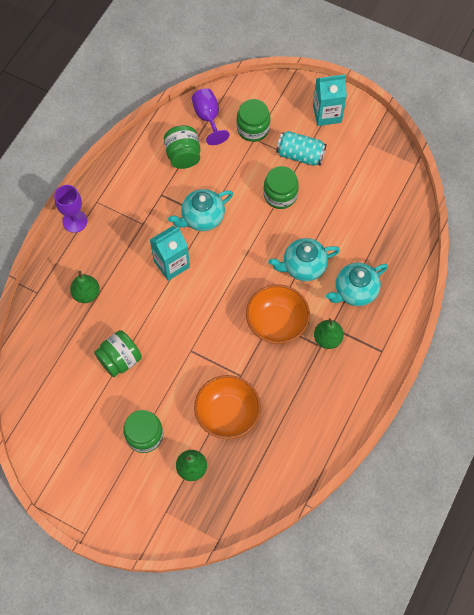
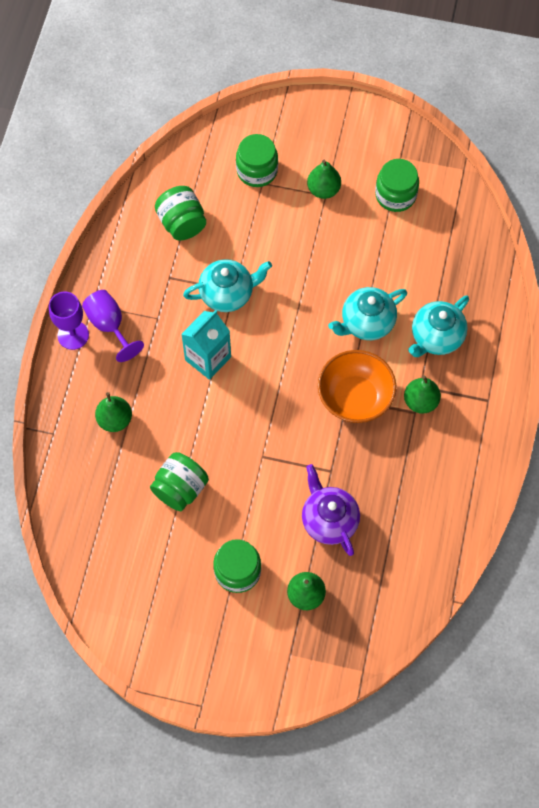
camera: 15 degrees left, 0 degrees up
(202, 218) = (228, 294): turquoise teapot -> turquoise teapot turned 150 degrees counterclockwise
(208, 118) = (198, 170): purple goblet -> purple goblet (109, 325)
(227, 413) = (329, 520): orange bowl -> purple teapot
(280, 195) = (313, 243): green jar -> green jar (395, 195)
(300, 155) = (323, 190): turquoise can -> green pear
(327, 114) = (341, 132): turquoise carton -> none

